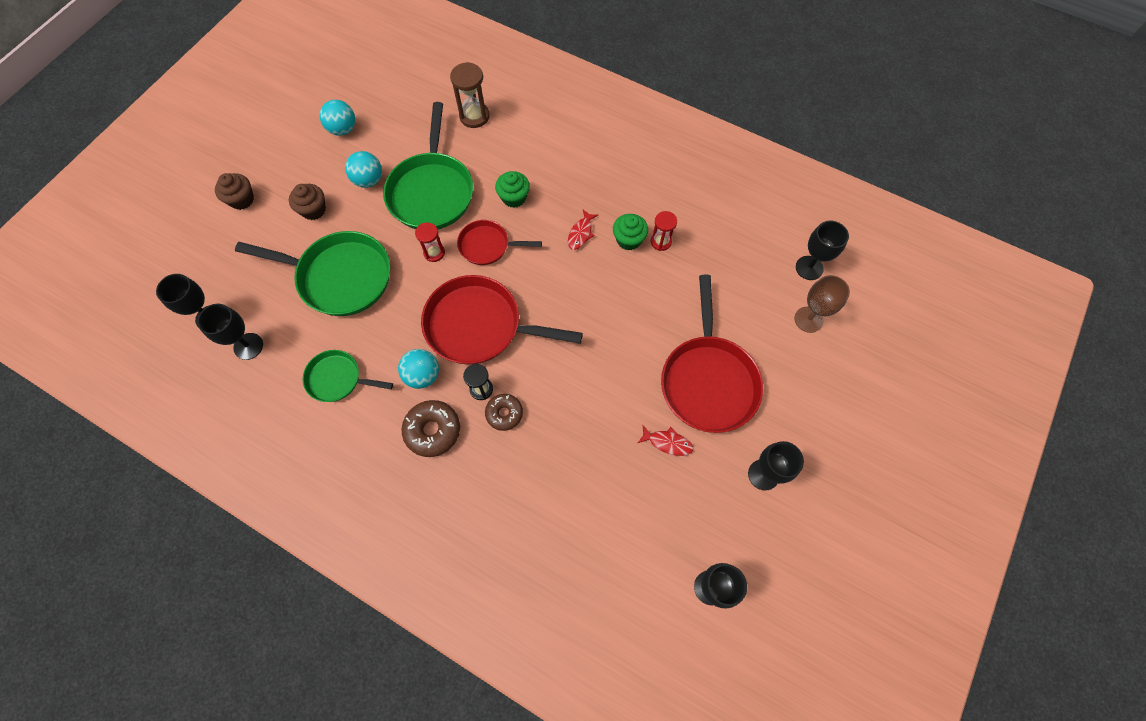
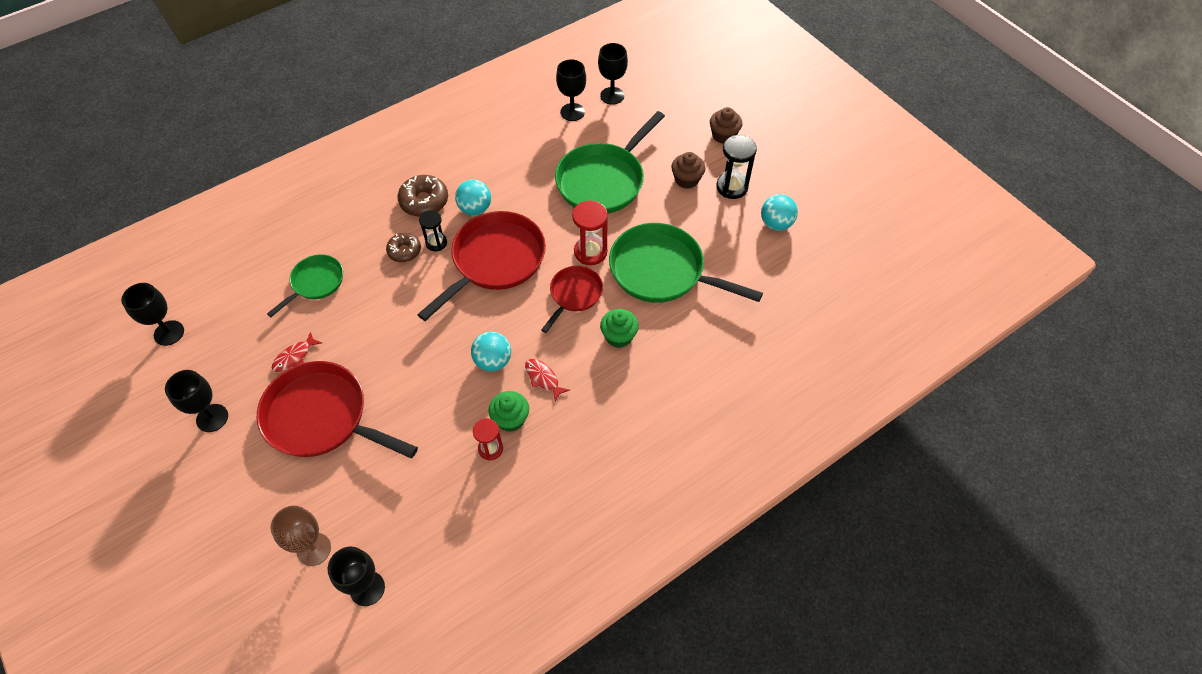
camera: 115 degrees right, 10 degrees down
(310, 173) = (732, 187): none -> black hourglass
(338, 379) = (508, 156): green pan -> green pan (315, 283)
(369, 180) = (701, 227): turquoise ball -> turquoise ball (493, 361)
(434, 253) = (590, 252): red hourglass -> red hourglass, size x1.54
(474, 116) = (744, 339): brown hourglass -> none

